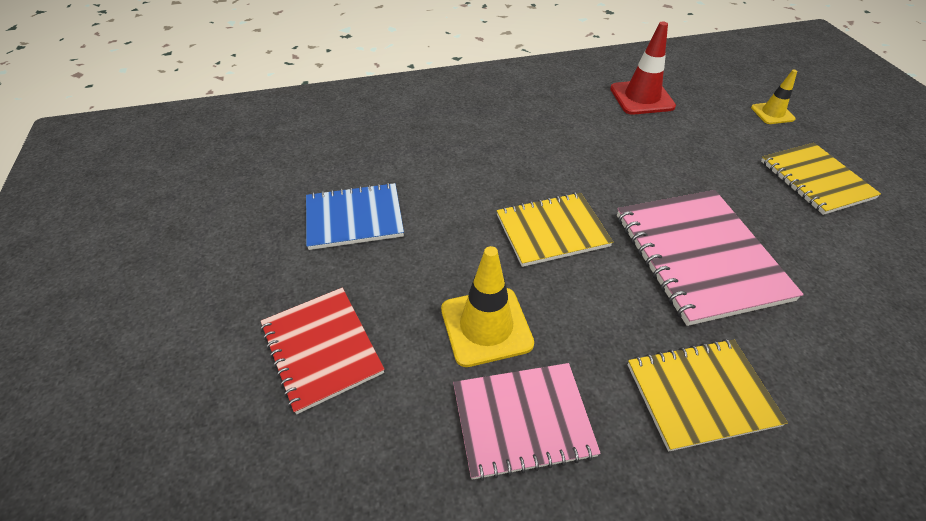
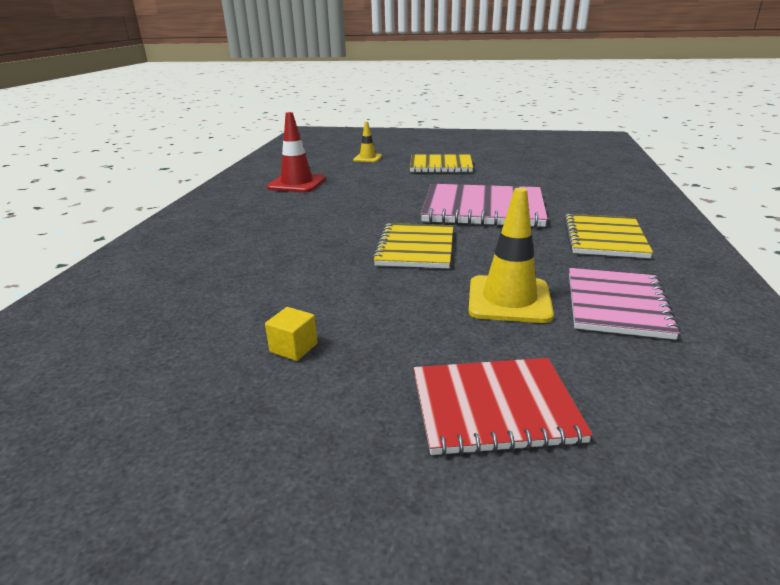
camera: 65 degrees left, 20 degrees down
(354, 218) = (293, 348): blue notebook -> yellow cube

